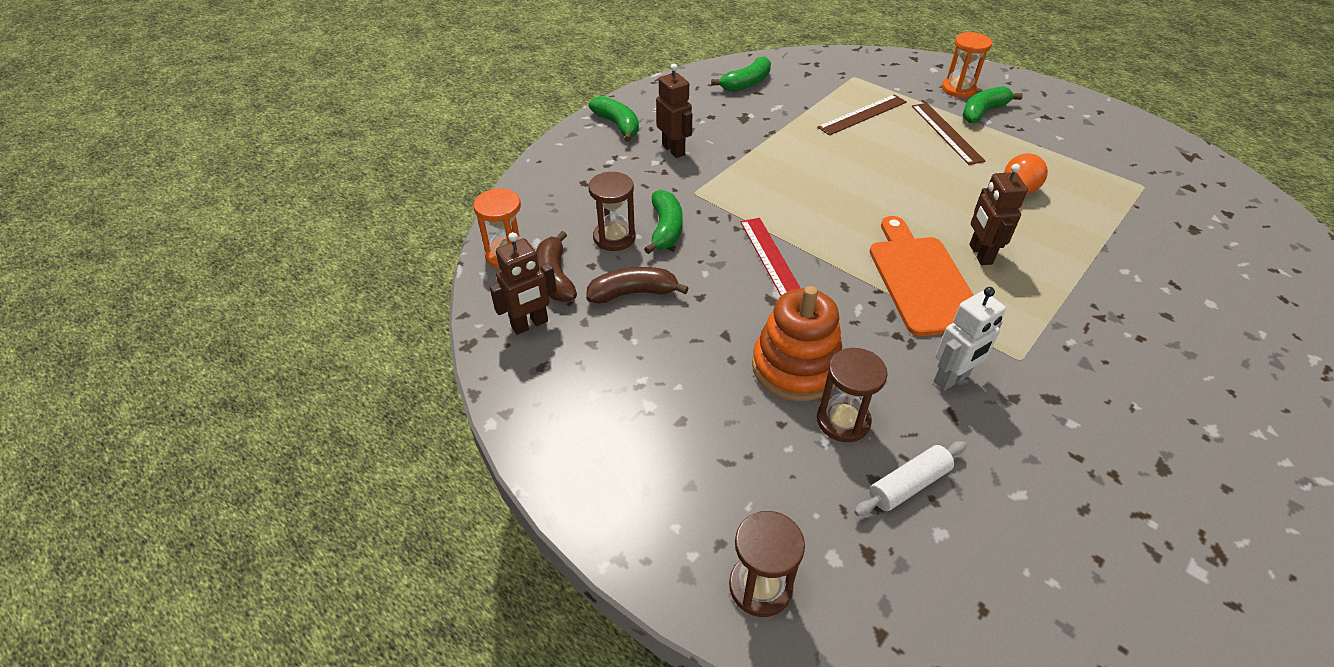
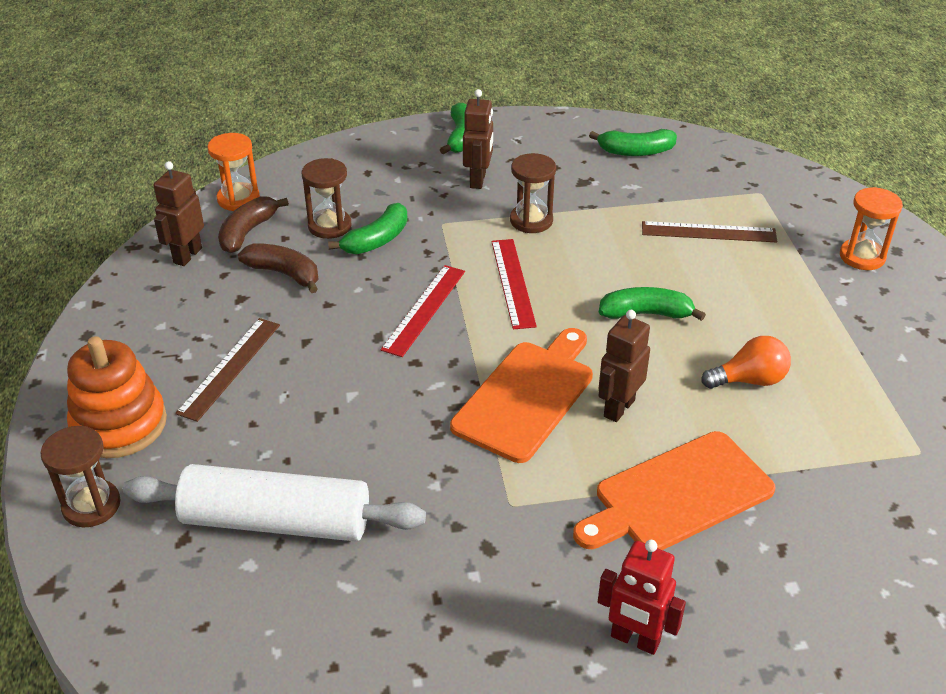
camera: 40 degrees right, 5 degrees down
(530, 324) = (187, 255): brown robot -> brown robot turned 105 degrees clockwise
(795, 367) = (321, 394): orange stacking toy -> orange stacking toy (119, 424)
(800, 209) = (512, 282): none -> red ruler
(843, 421) = (298, 451): brown hourglass -> brown hourglass (531, 221)
(908, 484) = (277, 521): white rolling pin -> white rolling pin, size x2.04
(946, 133) = (772, 290): brown ruler -> brown ruler (229, 368)
(952, 379) = (428, 479): white robot -> none
(983, 112) = (851, 291): green banana -> green banana (646, 314)
(1086, 288) = (677, 495): none -> orange cutting board
(1201, 394) = (635, 640): none -> red robot

